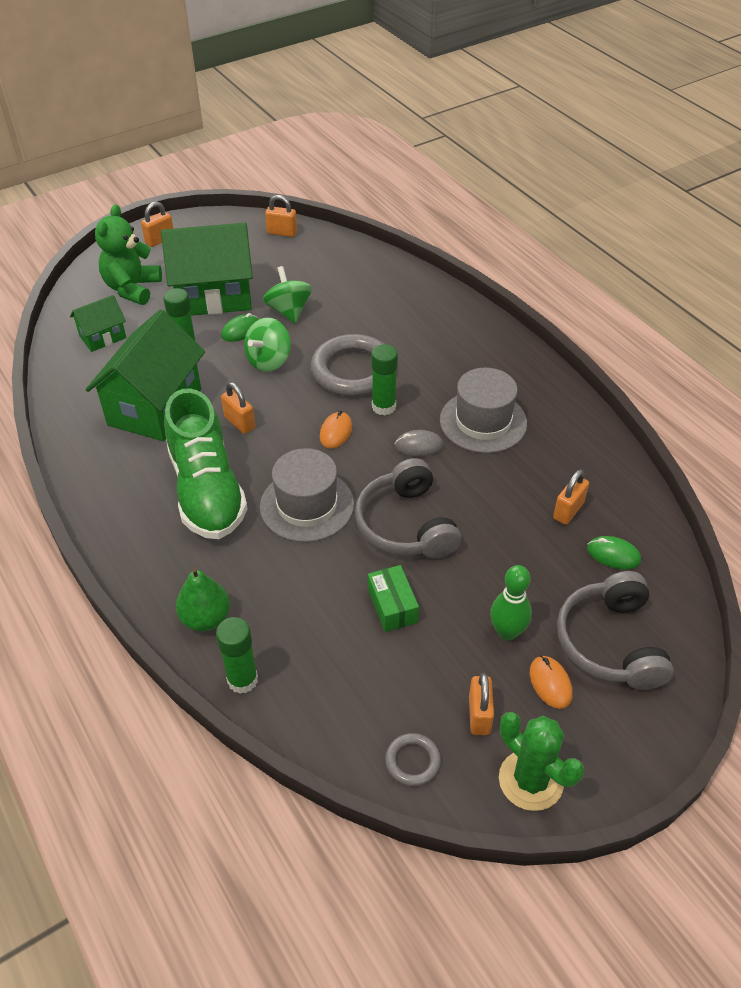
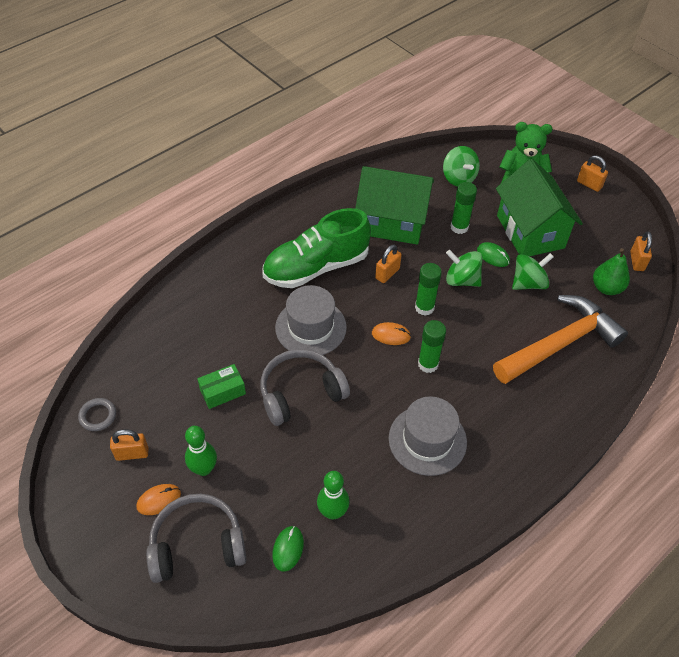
camera: 80 degrees right, 5 degrees up
(103, 337) = (458, 178): green house -> green spinning top
(206, 618) = (205, 287): green pear -> green pear (606, 288)
(242, 680) = (159, 315): green glue stick -> green glue stick (424, 307)
(353, 370) = (466, 337): grey ring -> none
(376, 305) = (559, 344): none -> orange hammer
(419, 446) = (387, 394): grey mouse -> none
(531, 780) = (81, 489): green cactus -> none
(568, 511) = (332, 512): orange padlock -> green bowling pin

